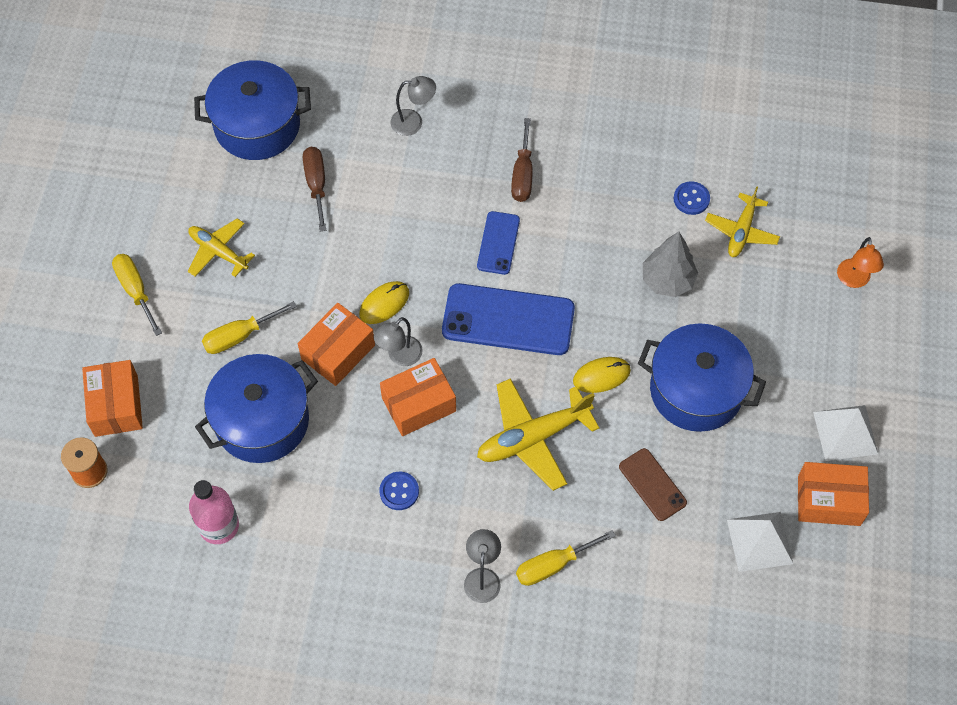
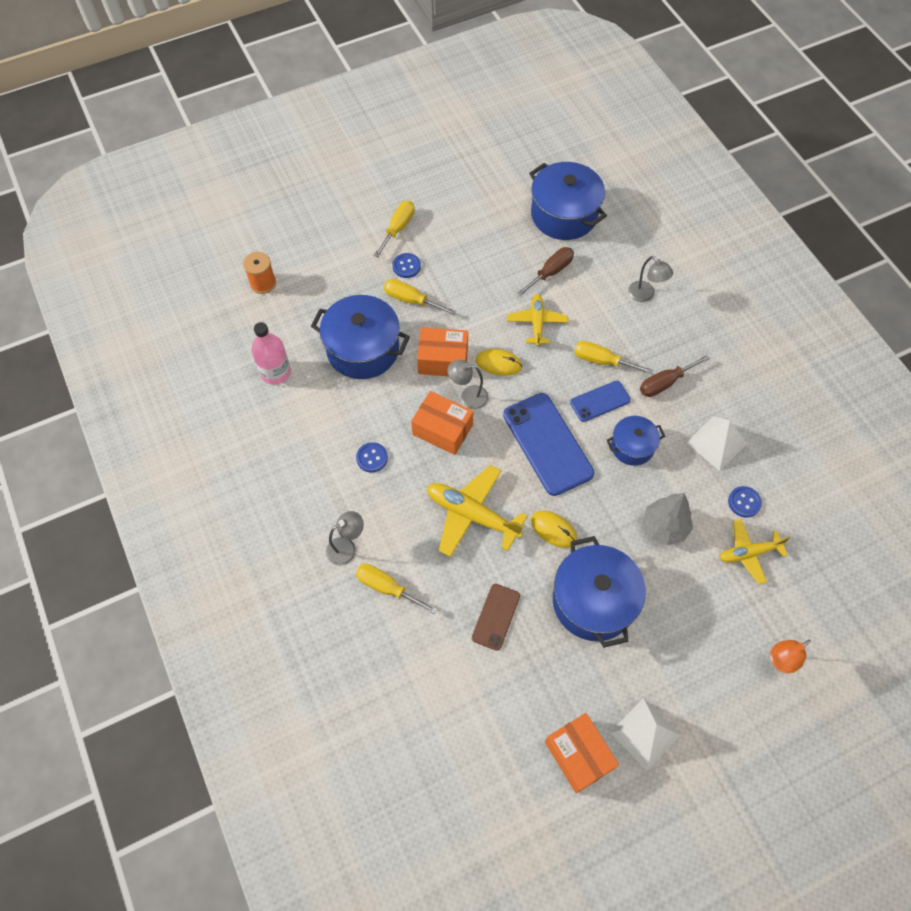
camera: 55 degrees right, 0 degrees up
(116, 405) = (315, 268): orange box -> none
(192, 313) = (406, 266): none -> blue button
(218, 252) = (459, 252): yellow plane -> yellow plane (537, 323)
(456, 210) = (602, 361): none -> yellow screwdriver
(567, 249) = (632, 446): none -> blue pot
(759, 541) = (507, 722): white pyramid -> white pyramid (716, 443)

